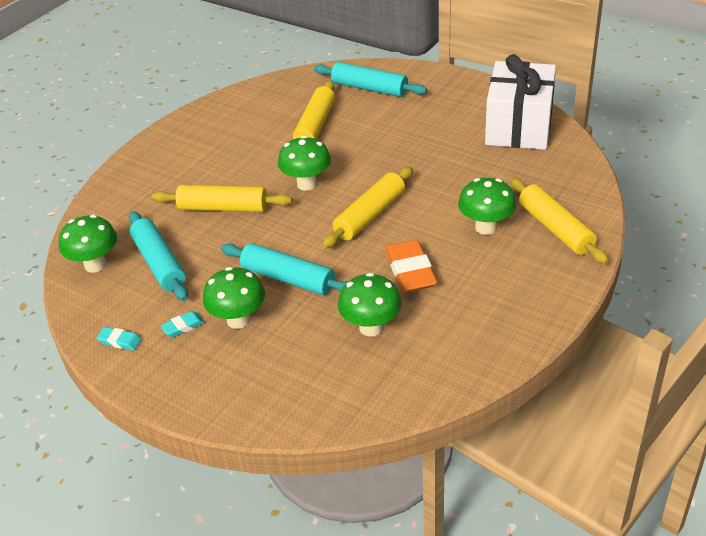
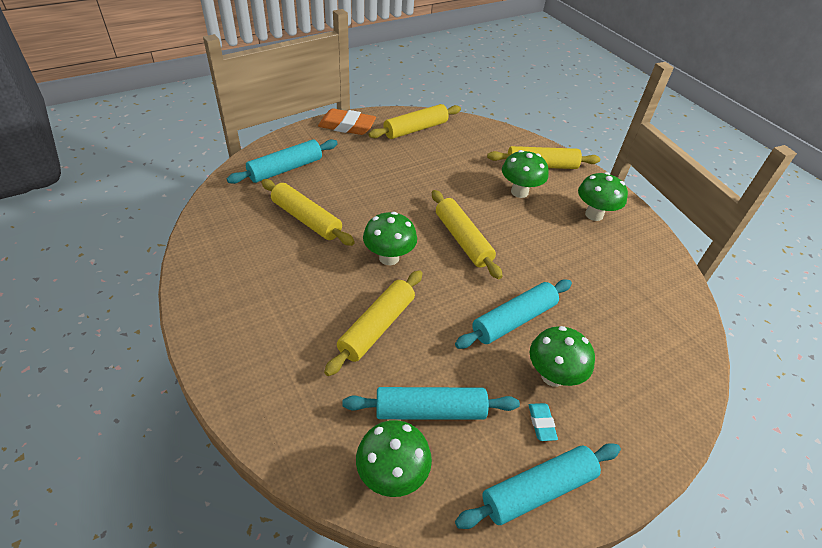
camera: 70 degrees left, 5 degrees up
(120, 341) = (538, 490): turquoise eraser -> turquoise rolling pin
(371, 327) = (601, 294): green mushroom -> green mushroom (594, 214)
(410, 271) = (546, 247): orange eraser -> orange eraser (347, 126)
(519, 127) = (415, 129): white gift -> yellow rolling pin

